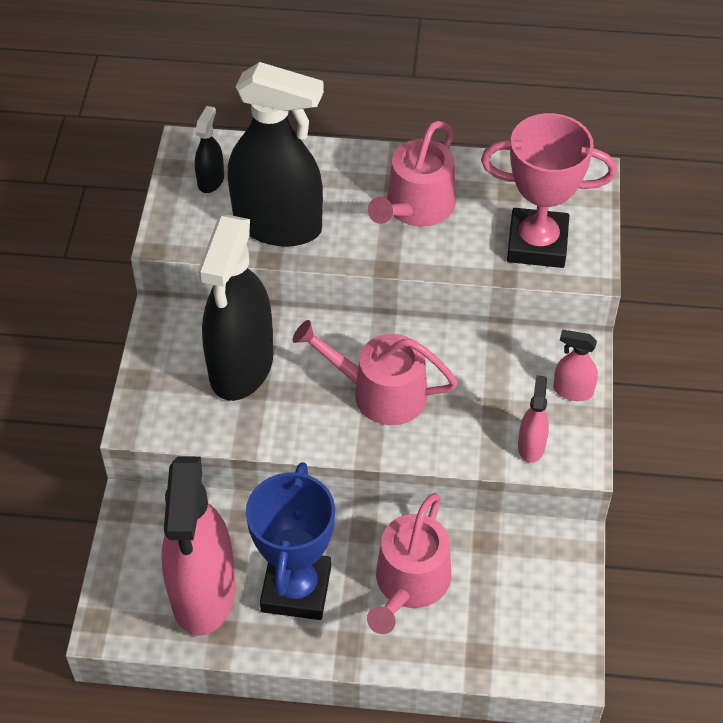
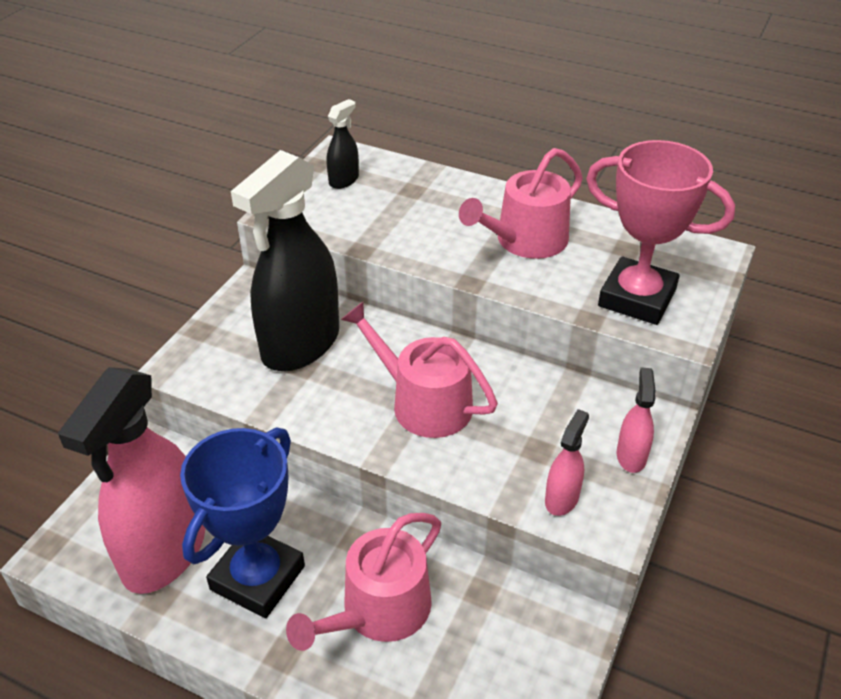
camera: 20 degrees right, 10 degrees down
(278, 225) = (384, 226): black spray bottle -> none
(572, 391) = (631, 456): pink spray bottle -> pink spray bottle turned 60 degrees clockwise

